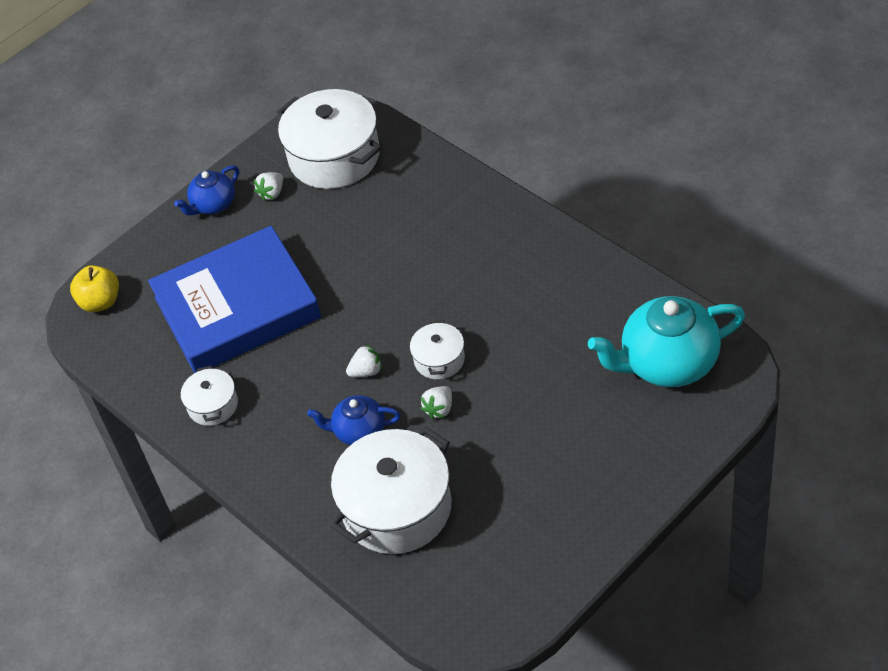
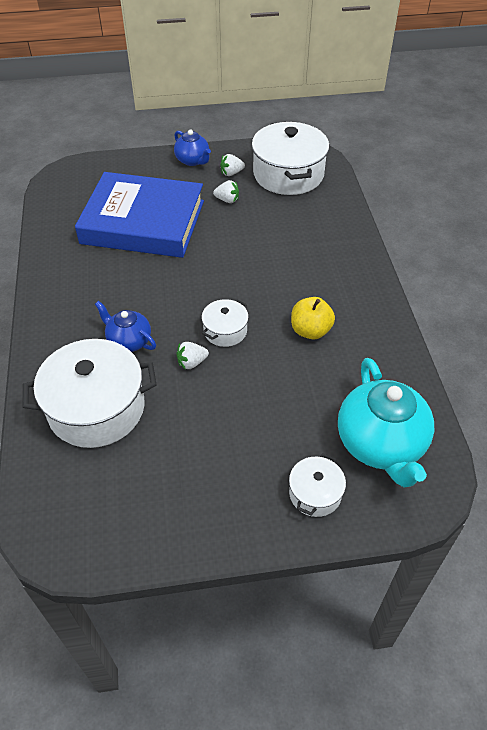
camera: 30 degrees right, 0 degrees up
(100, 302) = (79, 174): yellow apple -> yellow apple (310, 330)
(213, 205) = (193, 160): blue teapot -> blue teapot turned 120 degrees counterclockwise
(213, 405) = (68, 267): white pot -> white pot (315, 493)
(366, 371) = (173, 307): white strawberry -> white strawberry (227, 200)
(667, 363) = (381, 444): turquoise teapot -> turquoise teapot turned 120 degrees counterclockwise

